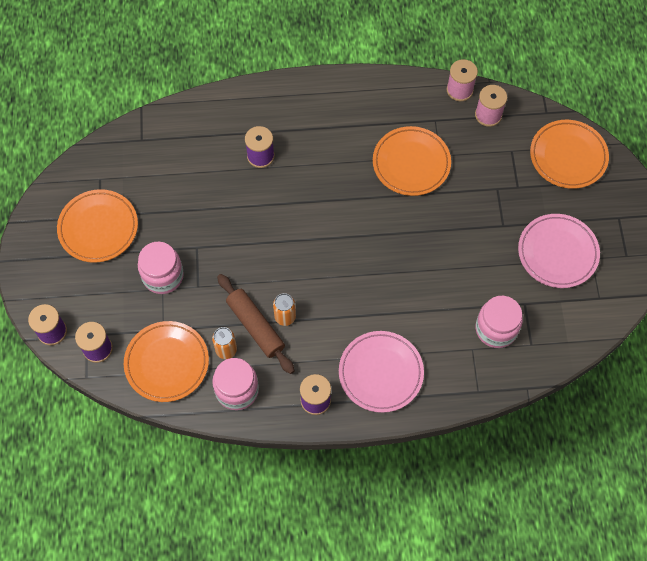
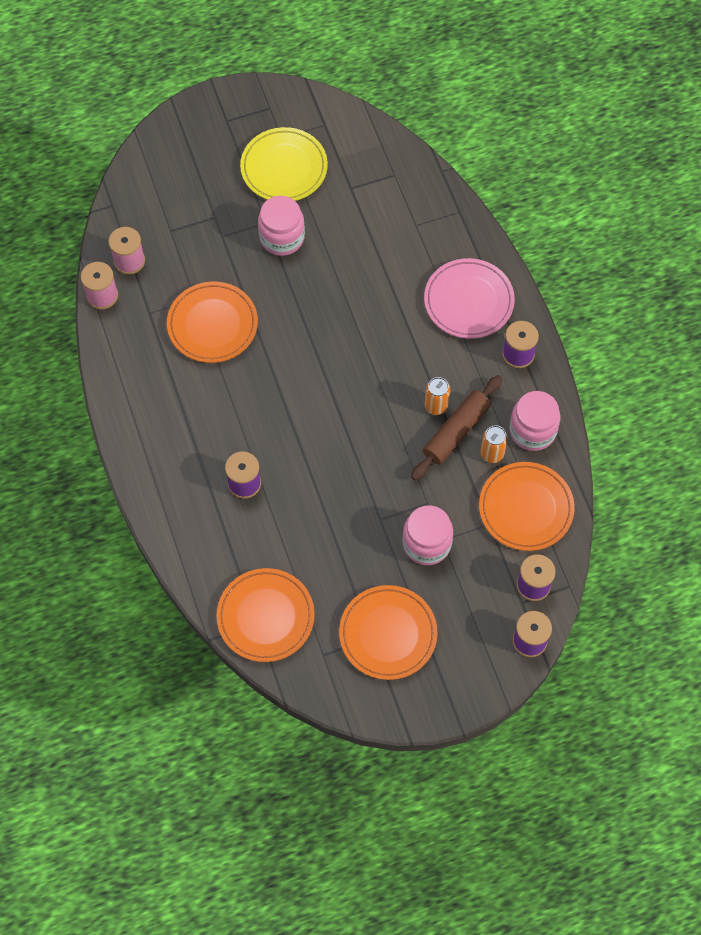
camera: 105 degrees left, 0 degrees up
(496, 329) = (387, 208): pink jar -> pink jar (282, 237)
(557, 253) = (284, 168): pink plate -> yellow plate
(568, 156) = (164, 176): orange plate -> orange plate (265, 617)

